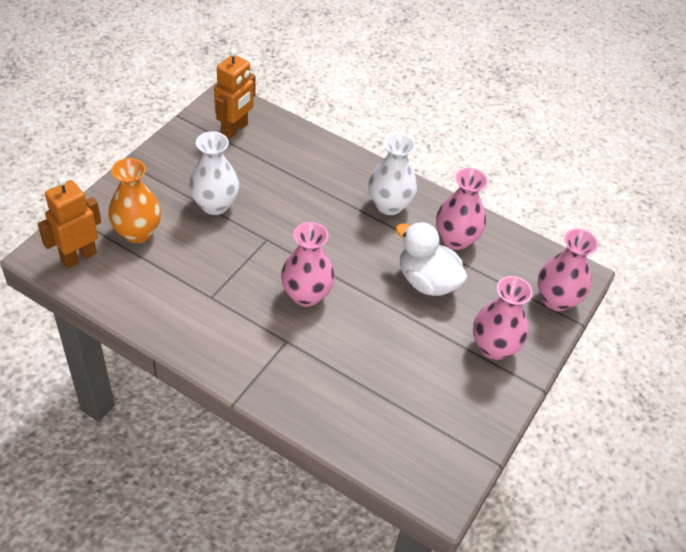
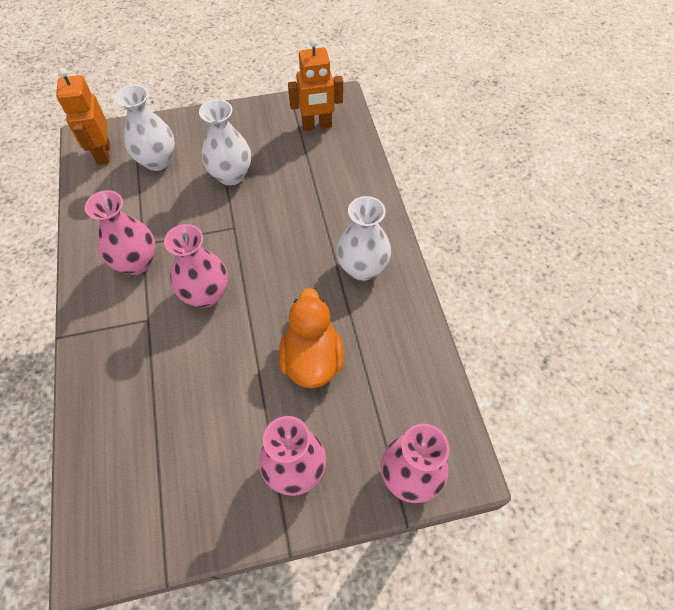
camera: 50 degrees right, 10 degrees up
(78, 257) = (103, 153): orange robot -> orange robot turned 105 degrees counterclockwise
(137, 232) = (157, 161): orange vase -> white vase
(427, 281) = (312, 359): white duck -> orange duck
(455, 239) = (383, 341): pink vase -> pink vase (136, 263)

